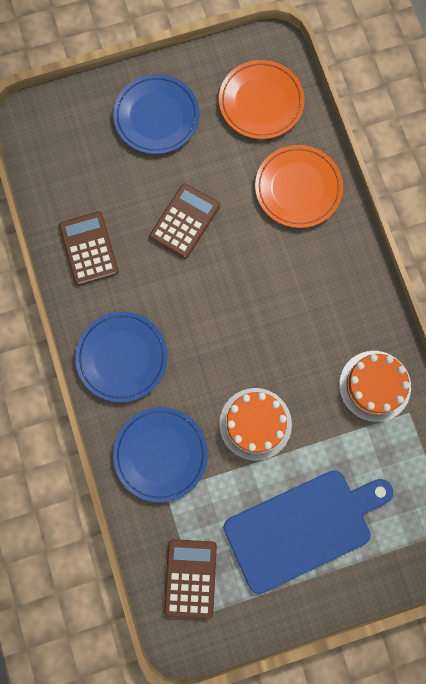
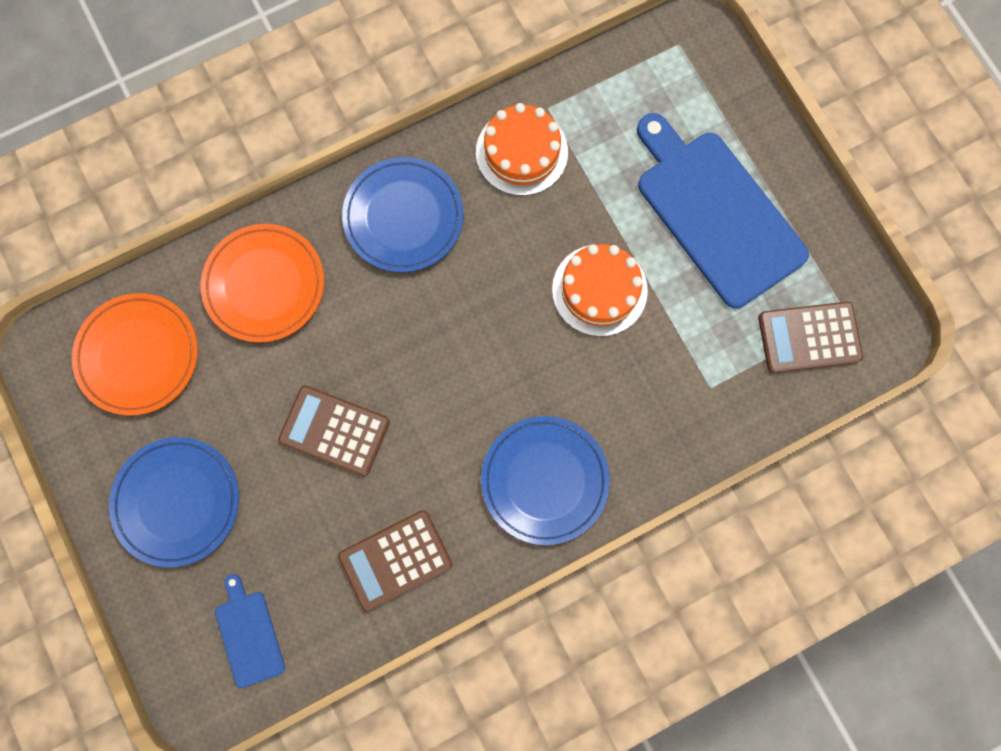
camera: 100 degrees left, 0 degrees up
(61, 151) = (248, 635): none -> blue cutting board
(160, 454) = (664, 403): blue plate -> blue plate (403, 217)

